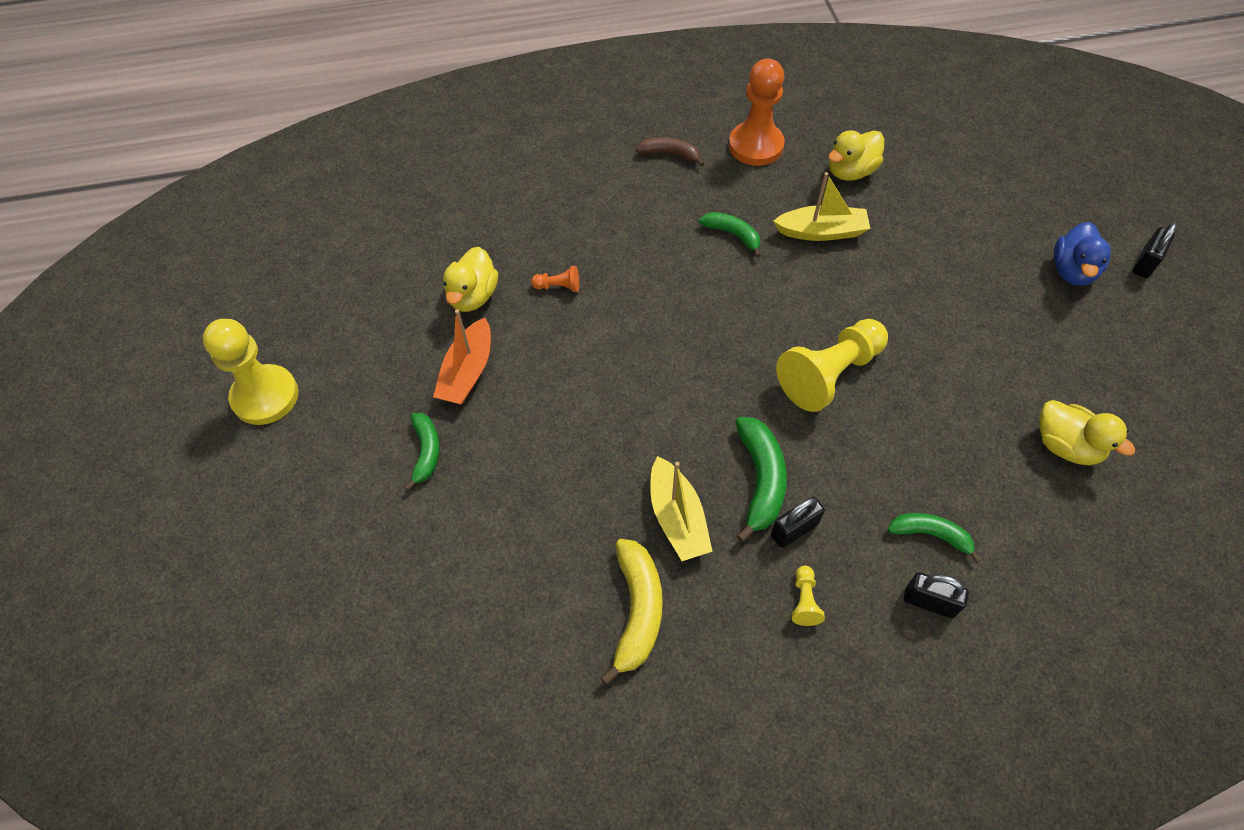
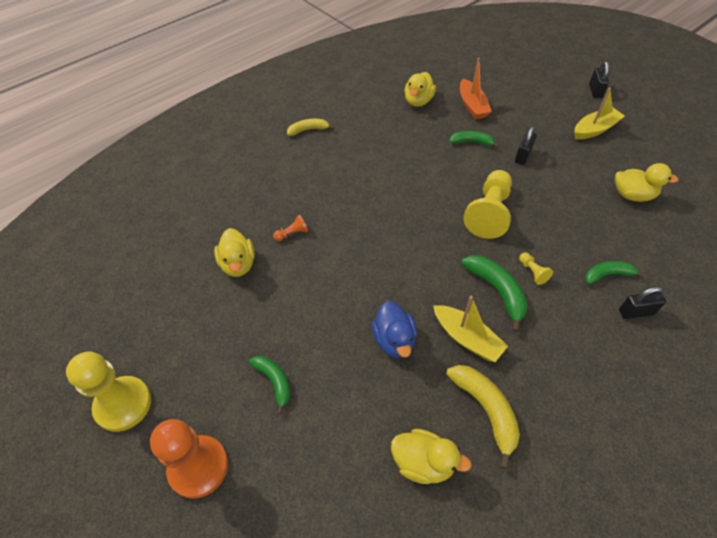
camera: 30 degrees left, 5 degrees down
(467, 372) = (268, 314): orange boat -> orange boat (472, 106)
(524, 626) = (423, 462): none -> yellow duck
(670, 154) = (308, 130): brown banana -> yellow banana
(733, 235) = (378, 160): green banana -> green banana (471, 142)
(756, 146) = (355, 107): orange pawn -> orange pawn (198, 467)
(794, 530) = (537, 310): black padlock -> black padlock (522, 156)
(804, 601) = (573, 348): yellow pawn -> yellow pawn (532, 272)
(821, 232) = (426, 138): yellow boat -> yellow boat (594, 129)
(1072, 271) = (565, 108): blue duck -> blue duck (394, 340)

